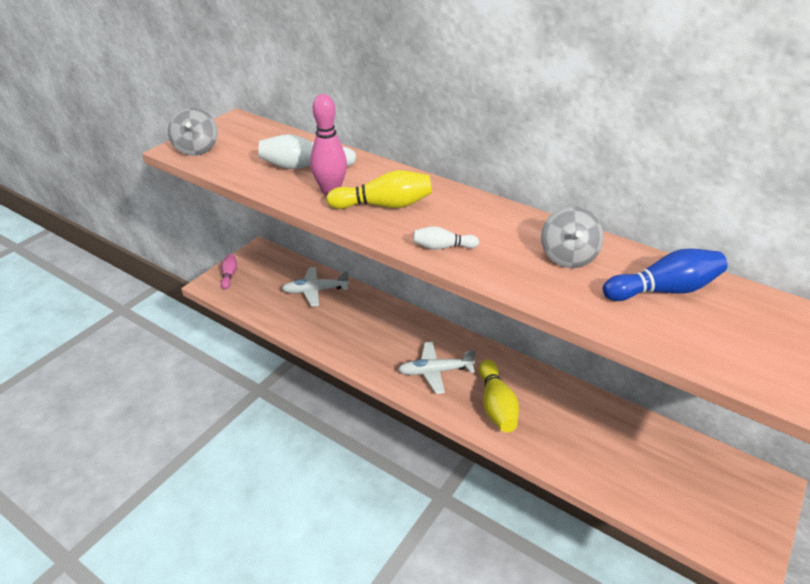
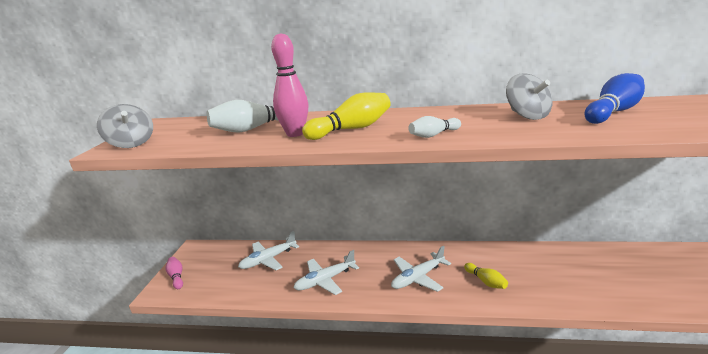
camera: 25 degrees left, 15 degrees down
(350, 335) = (325, 280): none -> white plane
(496, 405) = (486, 281): yellow bowling pin -> yellow bowling pin, size x0.58

